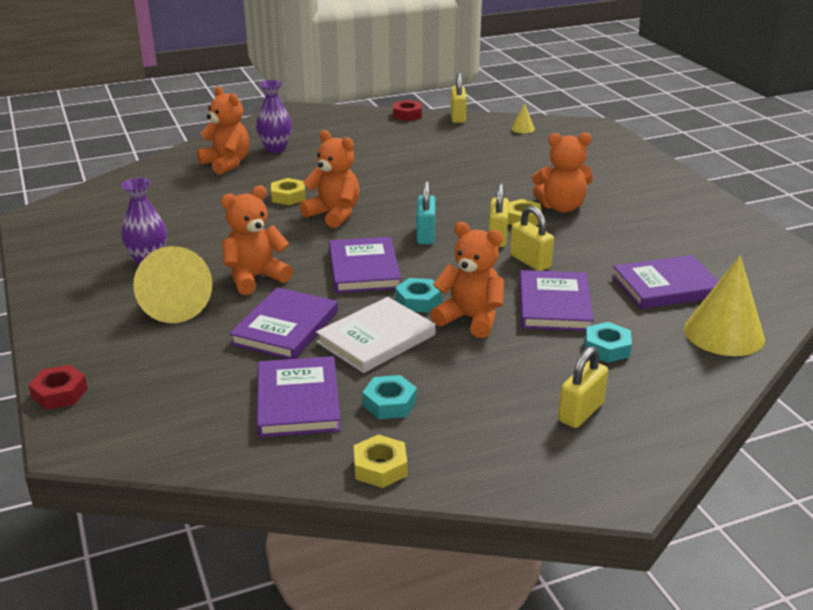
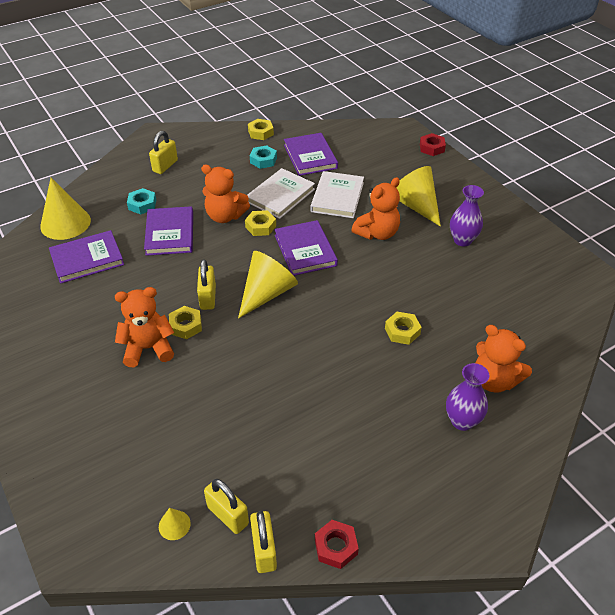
camera: 170 degrees right, 15 degrees up
(285, 328) = (337, 197): purple book -> white book
(334, 214) = (351, 310): orange teddy bear -> none
(418, 301) = (260, 226): turquoise nut -> yellow nut
(425, 235) = (267, 293): turquoise padlock -> yellow cone
(530, 261) = (183, 273): yellow padlock -> yellow padlock (228, 515)

